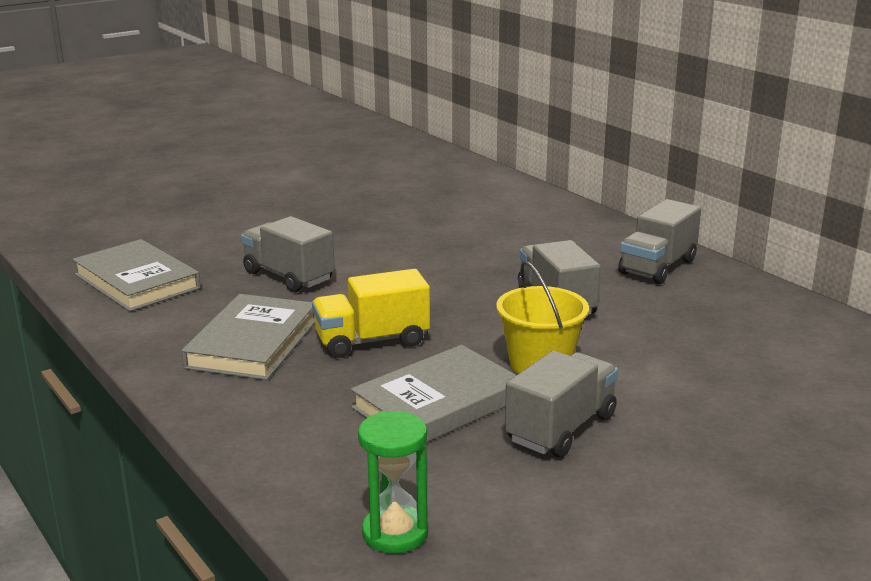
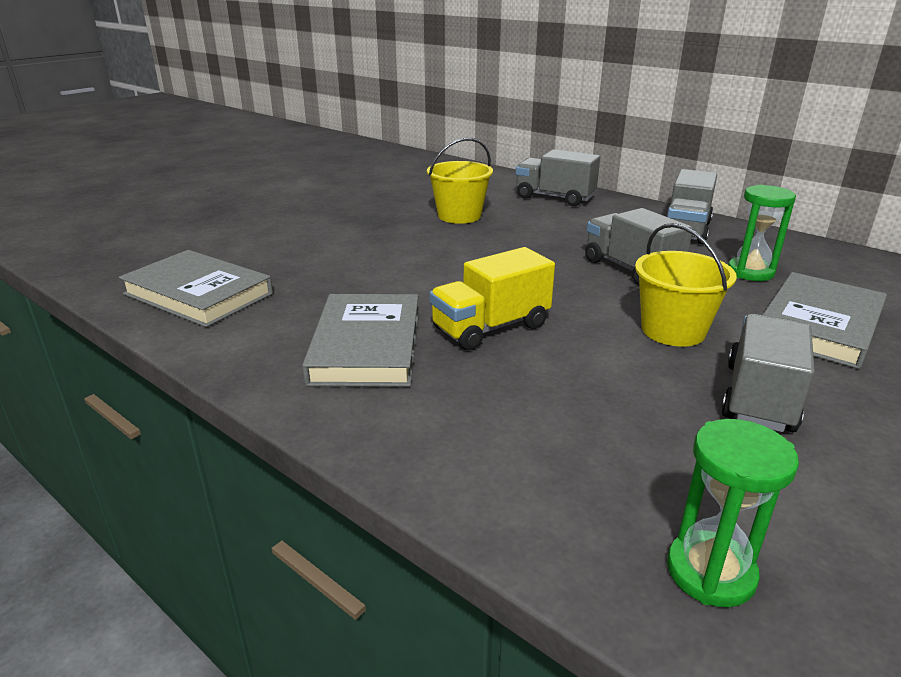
camera: 15 degrees left, 5 degrees up
(288, 276) = (359, 272): grey truck -> grey truck (554, 197)
(428, 227) = (459, 216): none -> yellow bucket
(438, 403) = (613, 387): grey book -> grey book (819, 325)
(680, 319) = (750, 272): none -> green hourglass

